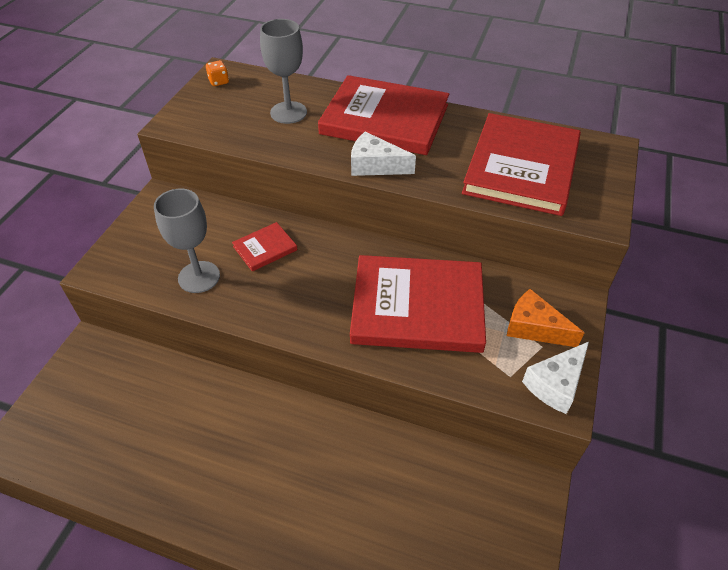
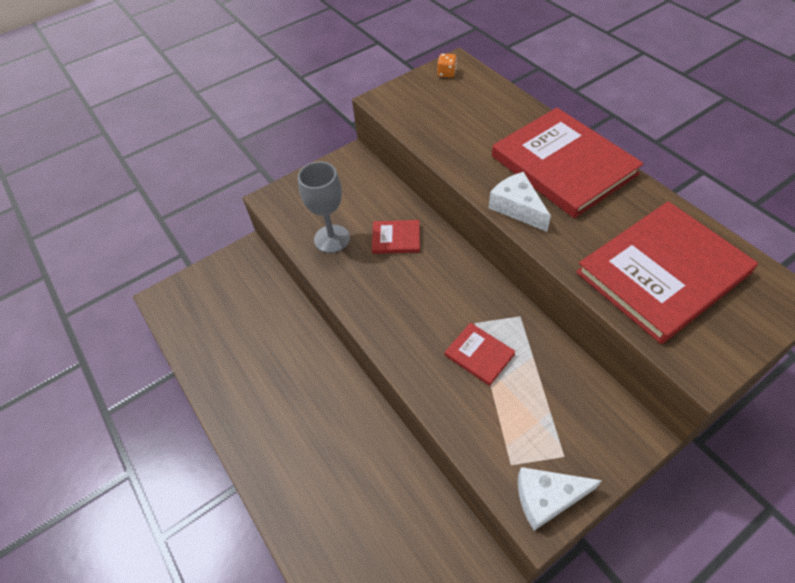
camera: 40 degrees right, 5 degrees up
(288, 112) = (482, 125): grey goblet -> none
(417, 307) = (479, 355): red book -> red book, size x0.44
(534, 328) = (571, 434): orange cheese -> none

